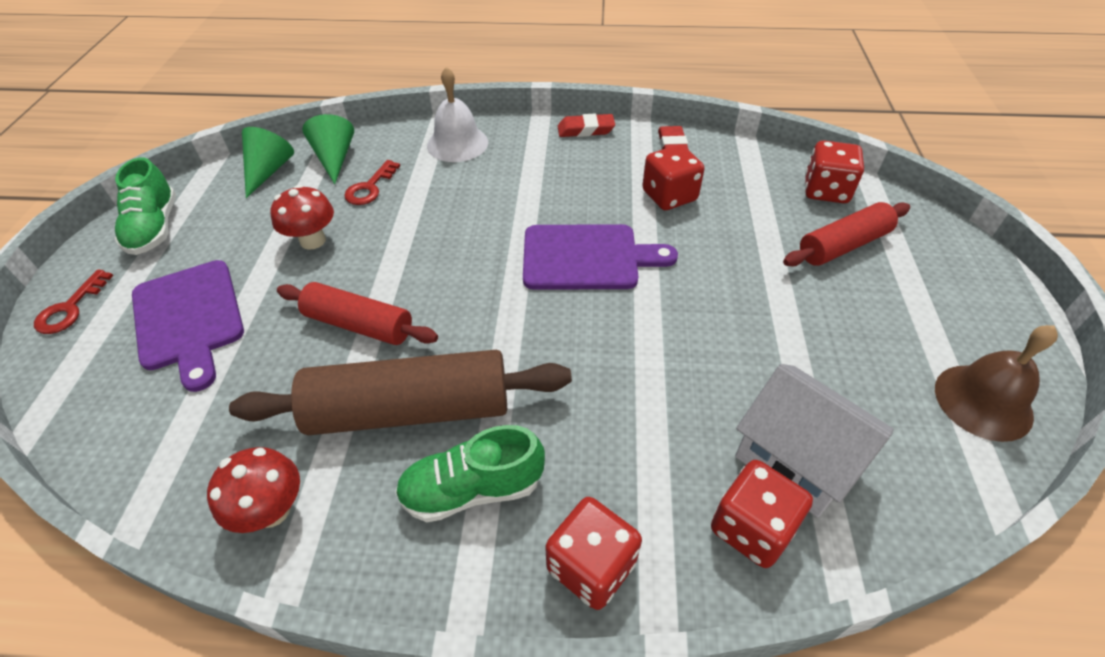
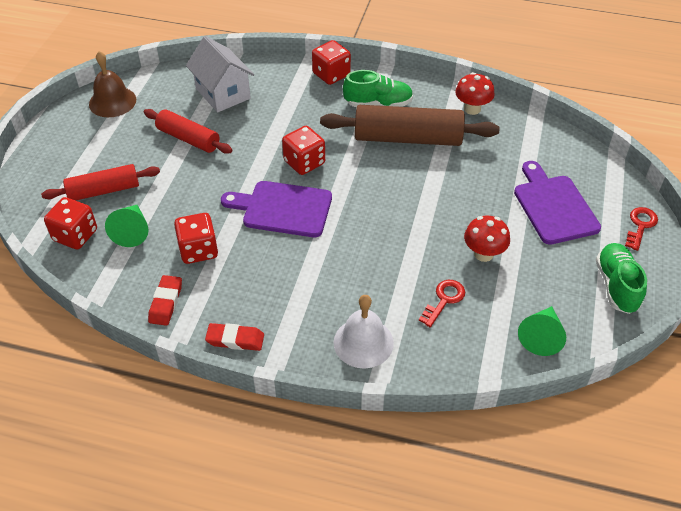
camera: 170 degrees left, 0 degrees up
(335, 158) = (481, 342): green cone -> green cone (132, 231)
(359, 324) = (440, 186): red rolling pin -> red rolling pin (188, 139)
(751, 528) = (258, 76): red dice -> red dice (304, 162)

